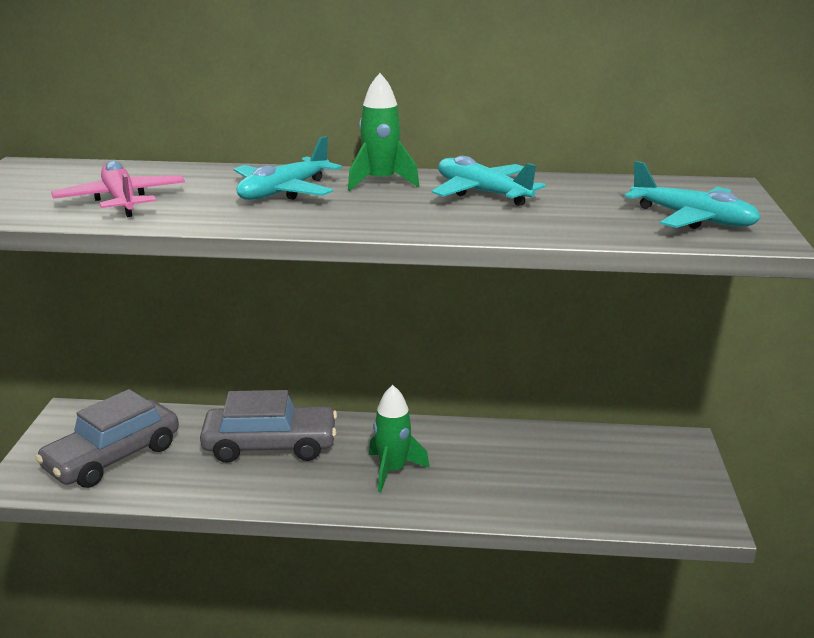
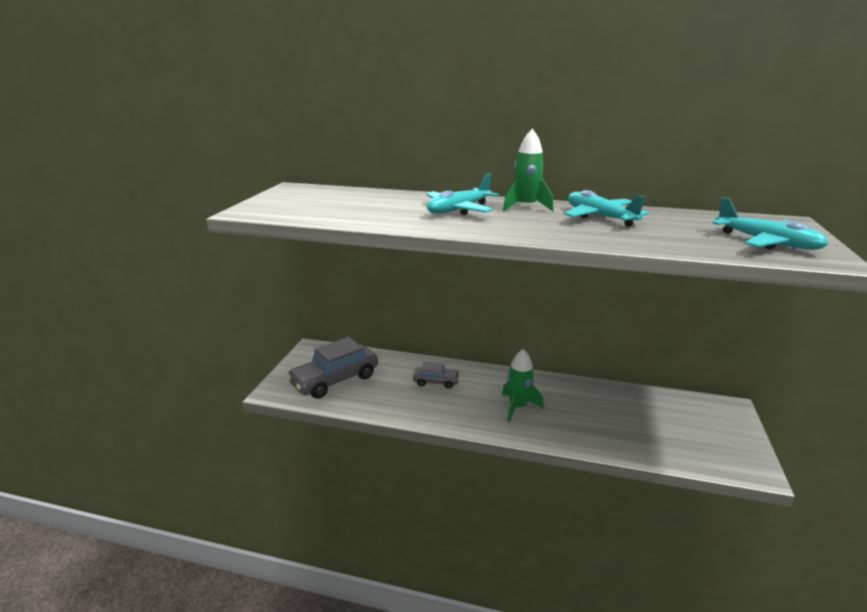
camera: 10 degrees right, 0 degrees up
(121, 200) = (350, 210): pink plane -> none
(270, 446) = (436, 382): grey car -> grey car, size x0.52

